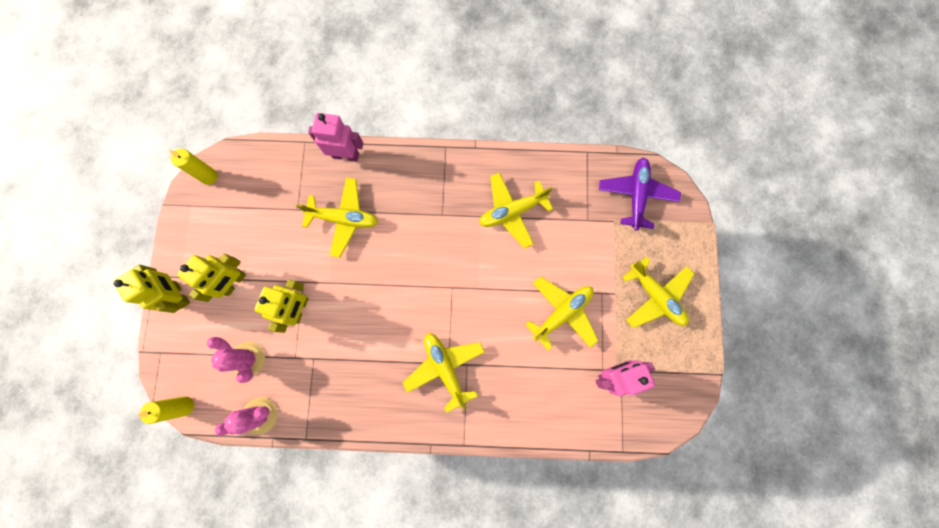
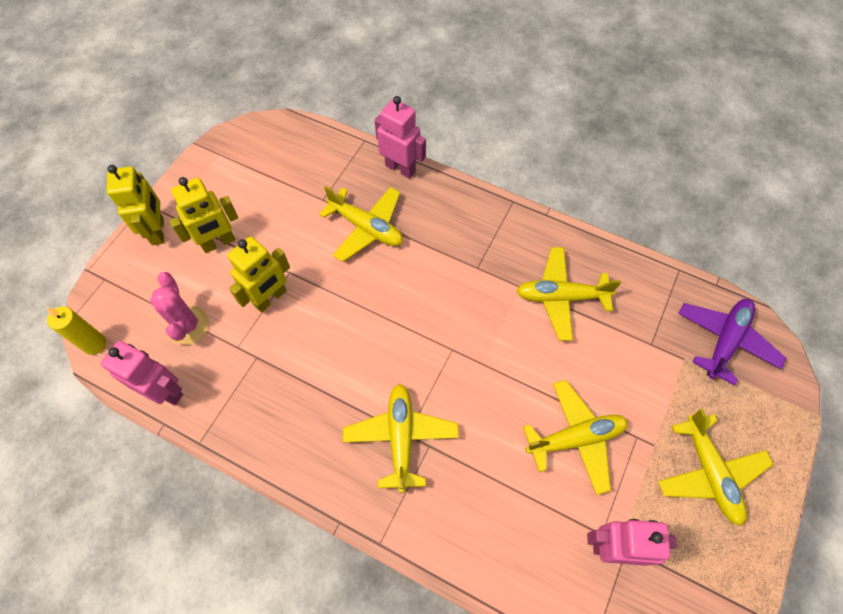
camera: 25 degrees right, 15 degrees down
(209, 176) = (252, 135): yellow candle -> none
(260, 415) = (165, 391): pink cactus -> pink robot

